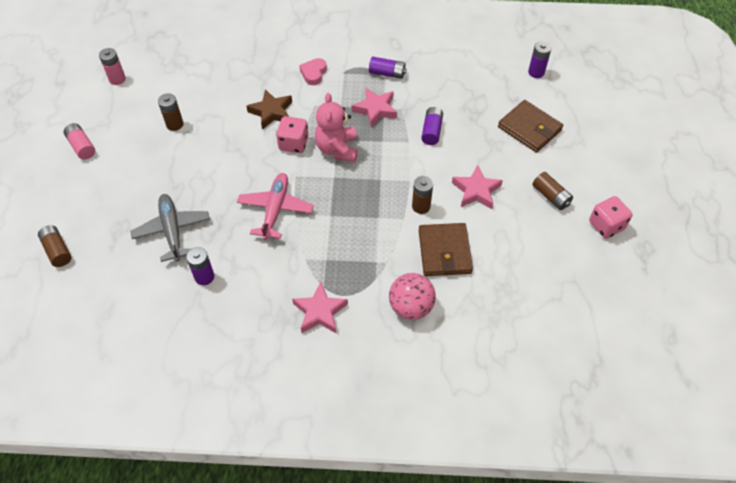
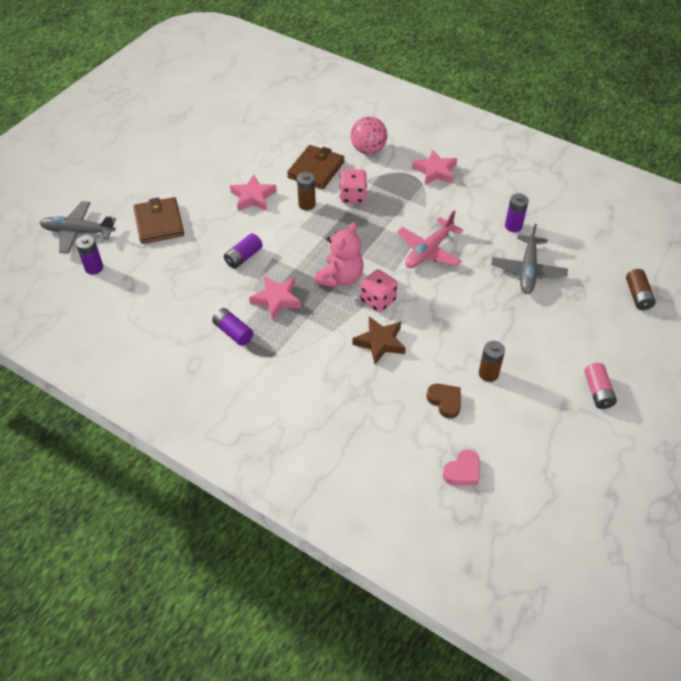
camera: 150 degrees left, 5 degrees down
(117, 79) = (537, 466): pink battery -> none
(200, 92) = (445, 401): none -> brown heart
(313, 73) = (308, 367): pink heart -> pink heart (462, 471)
(551, 196) = (201, 171): brown battery -> none
(582, 92) = (78, 232): none -> grey plane
(606, 225) = (184, 139): pink dice -> pink dice (353, 196)

